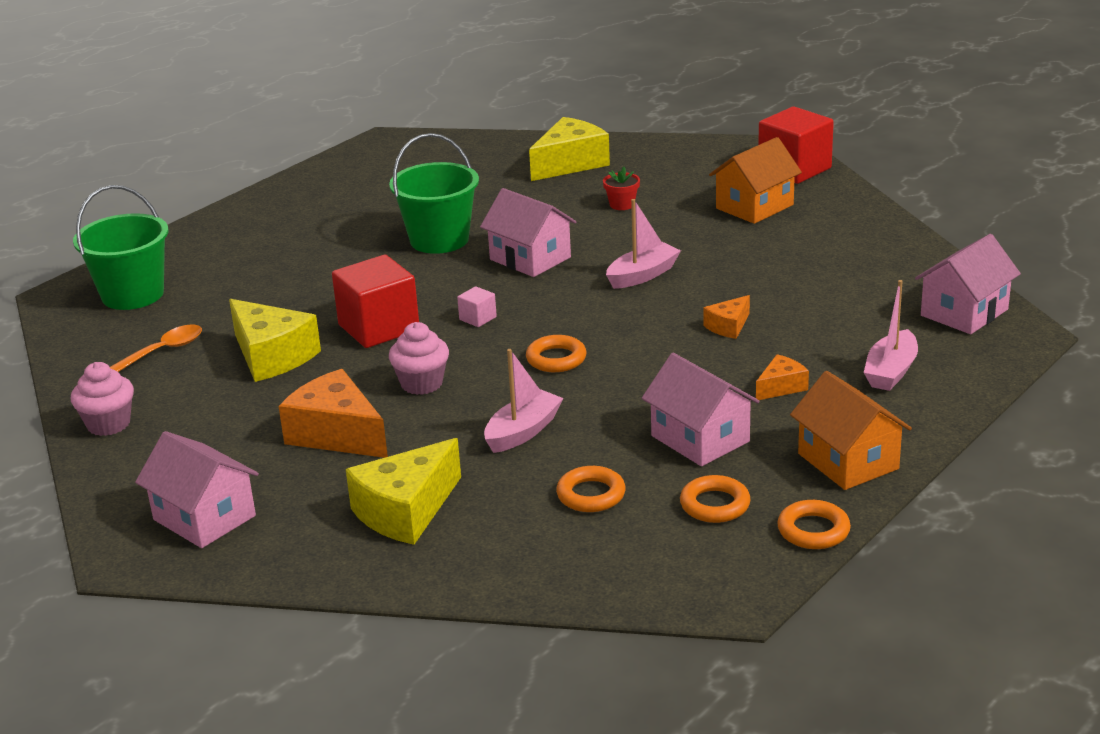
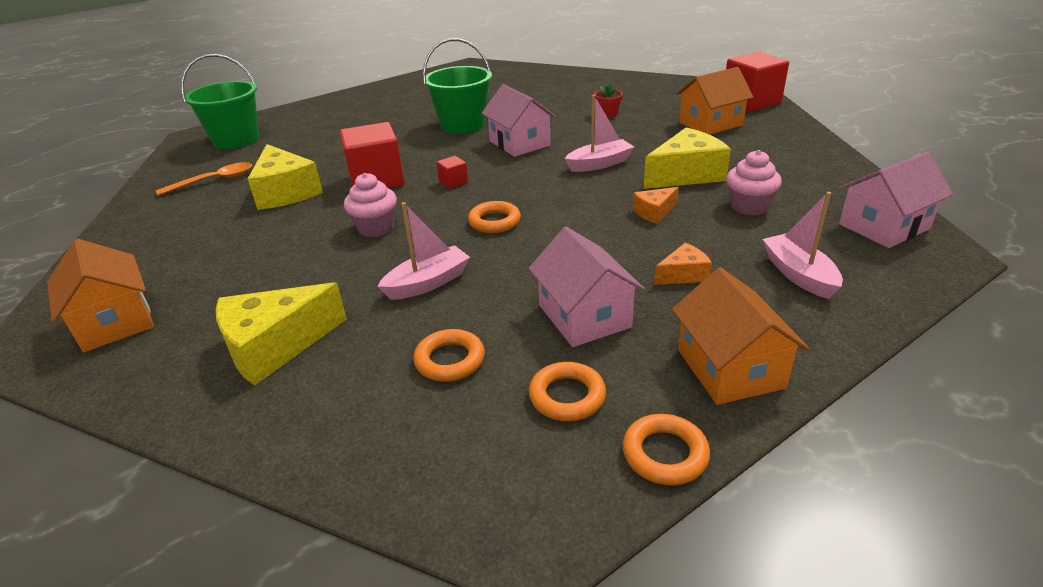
camera: 15 degrees right, 5 degrees up
(108, 424) = (130, 228): pink cupcake -> pink cupcake (748, 207)
(204, 518) = (114, 322): pink house -> orange house
(337, 434) = (279, 261): orange cheese -> none
(478, 318) = (453, 182): pink cube -> red cube
(570, 163) = (583, 86): yellow cheese -> yellow cheese (686, 174)
(891, 372) = (798, 274): pink boat -> pink boat turned 120 degrees clockwise

